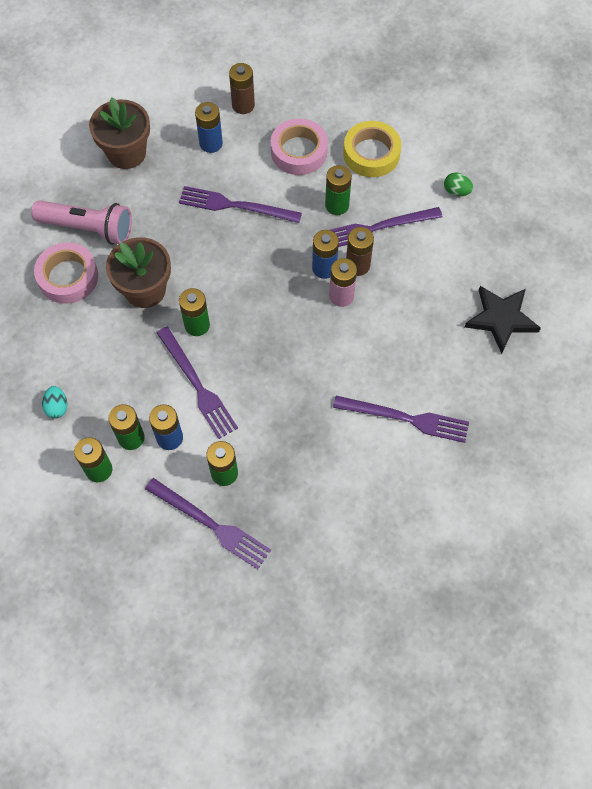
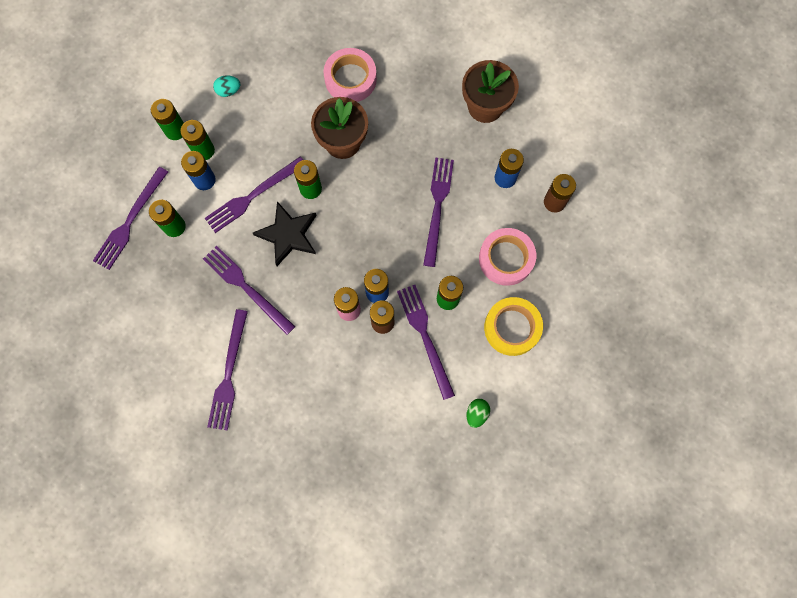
camera: 85 degrees right, 10 degrees up
(88, 228) = (401, 87): pink flashlight -> none
(307, 397) = (246, 287): none -> purple fork
(501, 319) = (335, 460): black star -> black star (288, 235)

